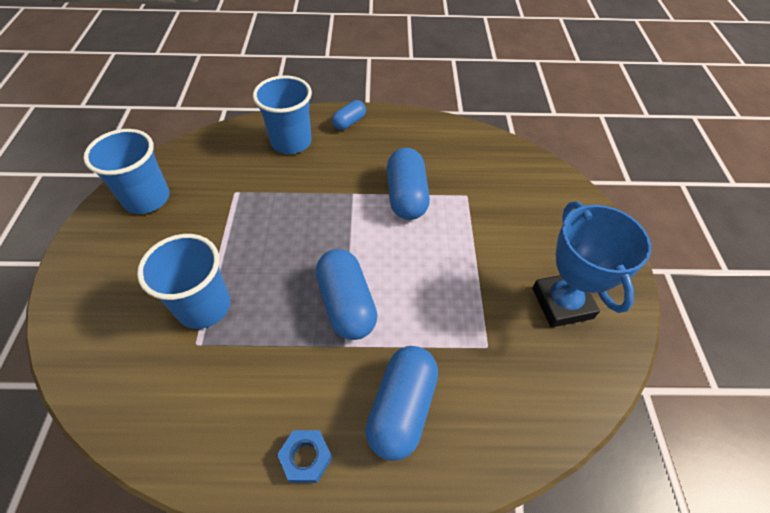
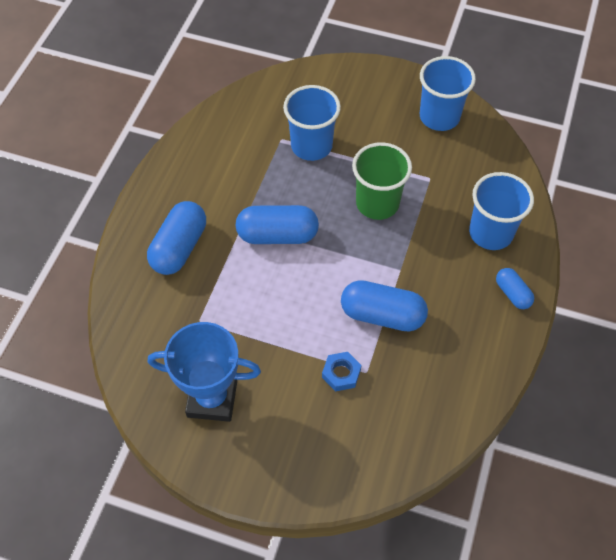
camera: 110 degrees right, 5 degrees up
(278, 226) = (377, 203): none -> green cup
(305, 458) = (174, 187): blue nut -> blue nut (341, 373)
(401, 408) = (179, 247): blue capsule -> blue capsule turned 75 degrees clockwise

